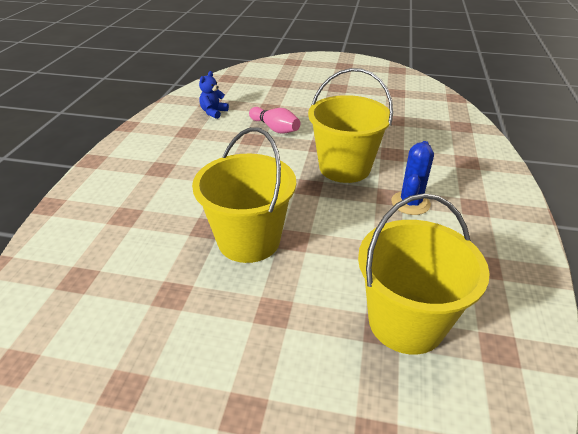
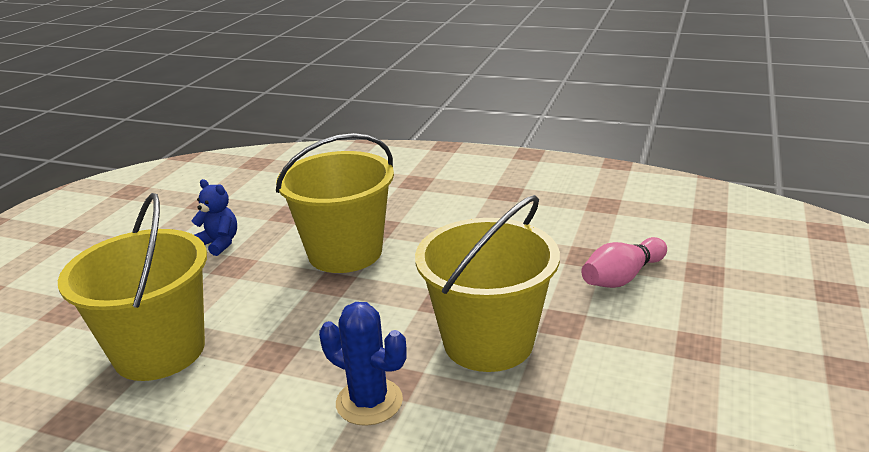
camera: 100 degrees right, 10 degrees down
(213, 112) = (671, 221): blue teddy bear -> blue teddy bear (219, 243)

